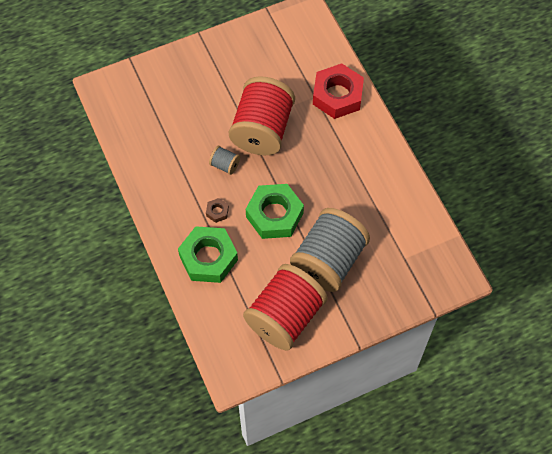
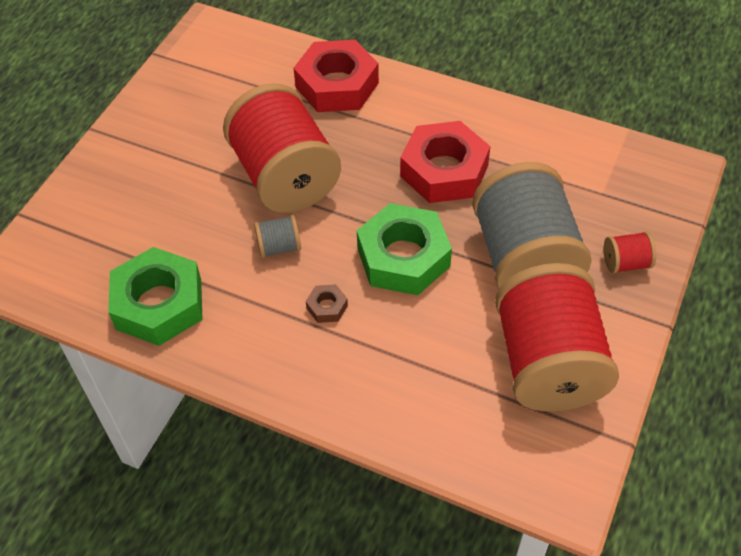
camera: 40 degrees left, 10 degrees down
(208, 258) = (374, 370): green nut -> green nut (159, 304)
(340, 185) = (444, 170): none -> red nut
(374, 301) = (625, 263): none -> red spool

